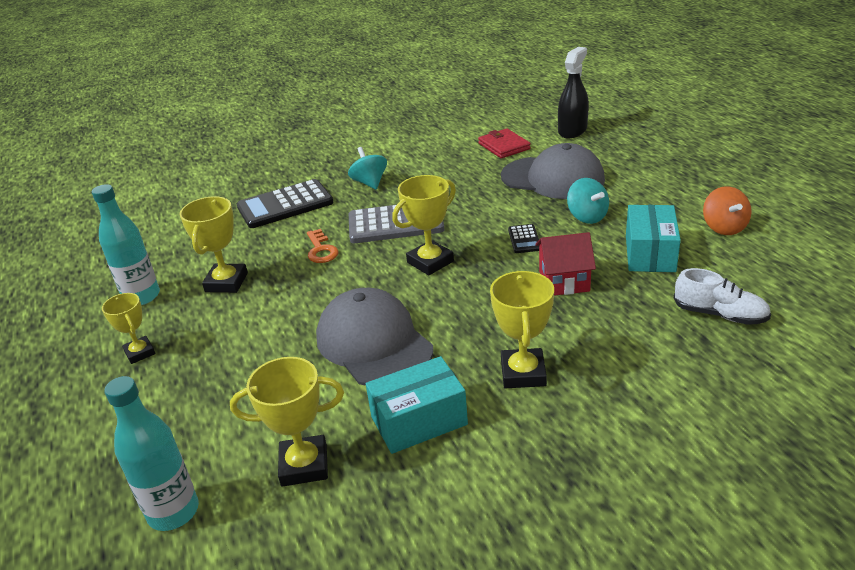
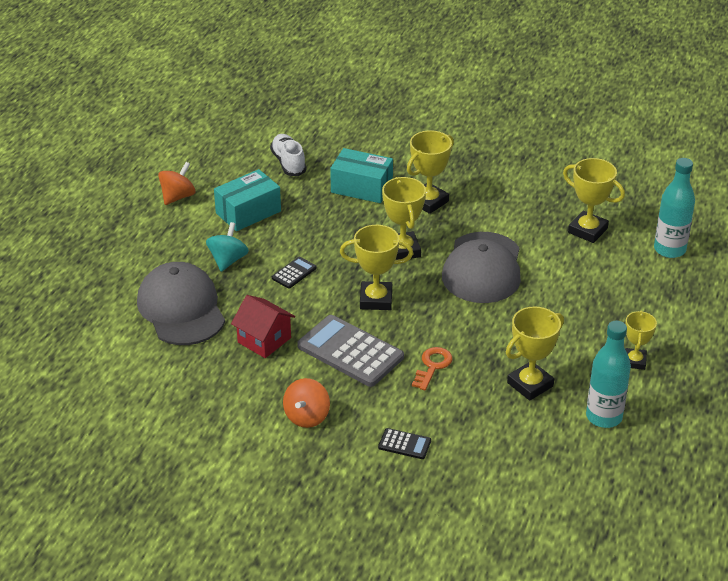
camera: 140 degrees left, 5 degrees up
(285, 205) = (404, 444): black calculator -> black calculator, size x0.47
(370, 183) = (307, 416): turquoise spinning top -> orange spinning top
(419, 420) = (509, 214): turquoise box -> turquoise box (361, 188)
(470, 310) = (402, 250): none -> yellow trophy
(504, 146) = (144, 373): red wallet -> none
(564, 281) = (324, 230): red house -> red house (264, 340)
(572, 131) = (67, 347): black spray bottle -> none

